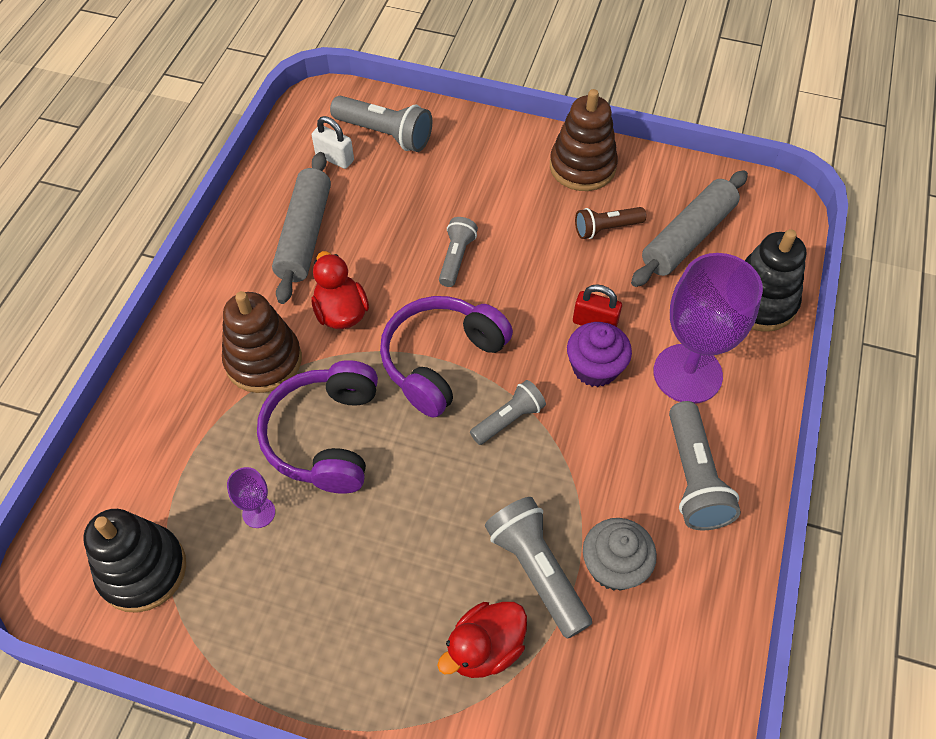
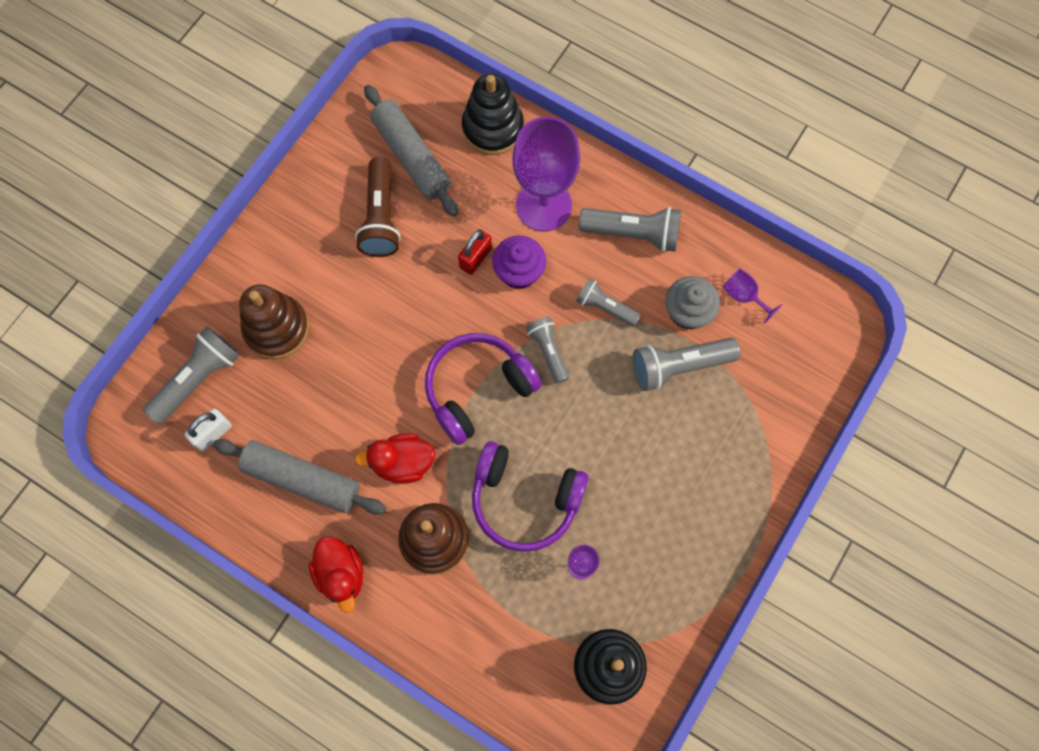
camera: 75 degrees left, 15 degrees up
(441, 361) = (478, 389): purple headphones -> purple headphones turned 90 degrees clockwise
(456, 258) = (373, 350): grey flashlight -> grey flashlight (605, 307)
(485, 648) = (728, 418): red duck -> red duck (341, 574)
(582, 167) = (303, 214): brown stacking toy -> brown stacking toy (276, 328)
(606, 228) = (381, 217): brown flashlight -> brown flashlight, size x1.58
(663, 634) = (744, 296): none -> purple goblet

